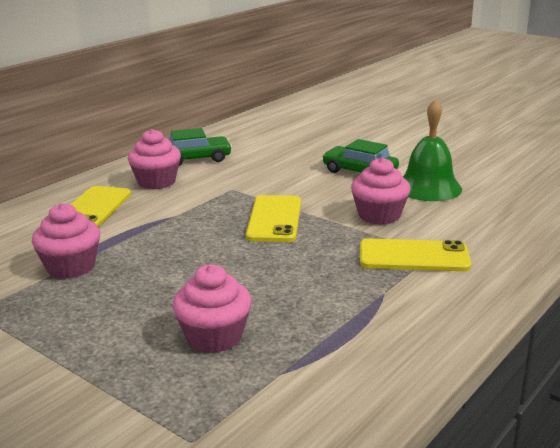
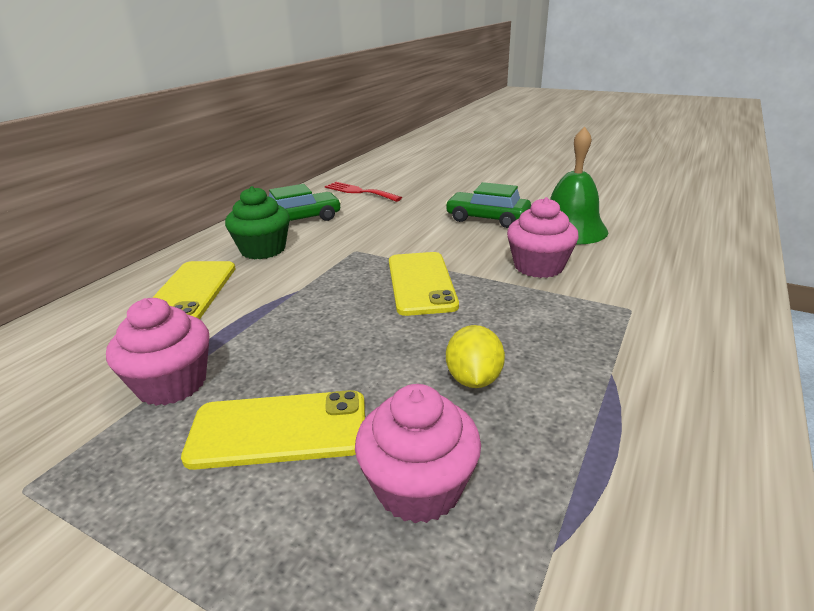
camera: 10 degrees left, 5 degrees up
(156, 182) = (263, 250): pink cupcake -> green cupcake
(256, 138) = (359, 192): none -> red fork
(280, 285) = (473, 379): none -> yellow lemon
(413, 256) = (612, 315): yellow phone -> yellow phone (279, 430)

